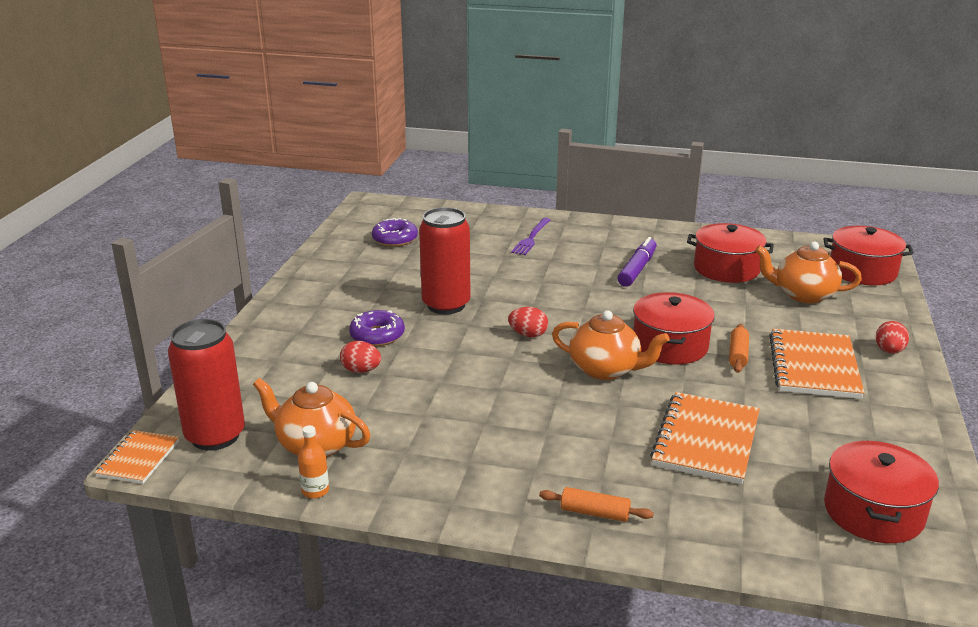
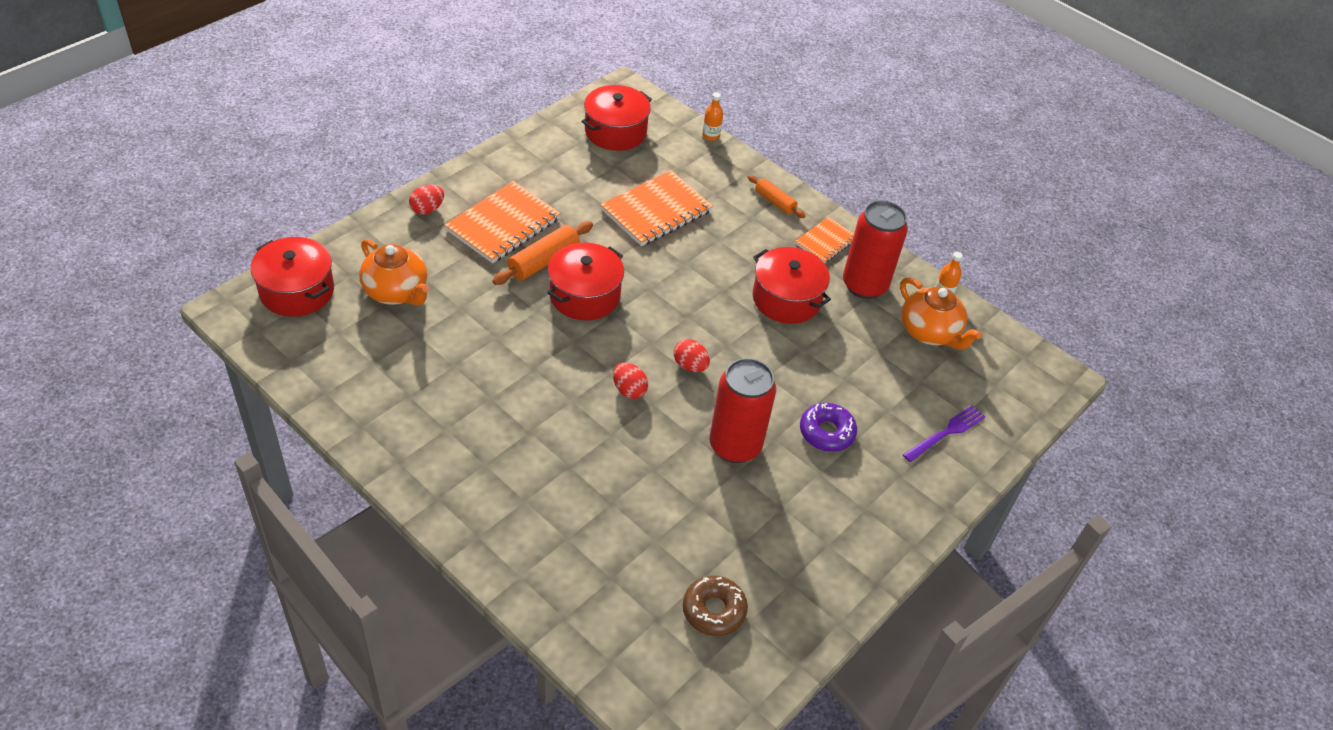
camera: 155 degrees left, 20 degrees up
(138, 459) = (1065, 380): orange notebook -> orange notebook (825, 241)
(215, 436) = (1004, 376): red can -> red can (864, 285)
(361, 370) = (862, 393): red egg -> red egg (629, 390)
(395, 239) = (714, 610): purple donut -> brown donut
(531, 238) = (551, 523): purple fork -> purple fork (946, 433)
(606, 369) = (662, 297): orange teapot -> none
(637, 269) = (498, 404): purple marker -> none
(726, 268) = (412, 359): red pot -> red pot (786, 299)
(738, 355) = (543, 261): orange rolling pin -> orange rolling pin, size x1.55
(767, 569) = (711, 136): none -> orange bottle

